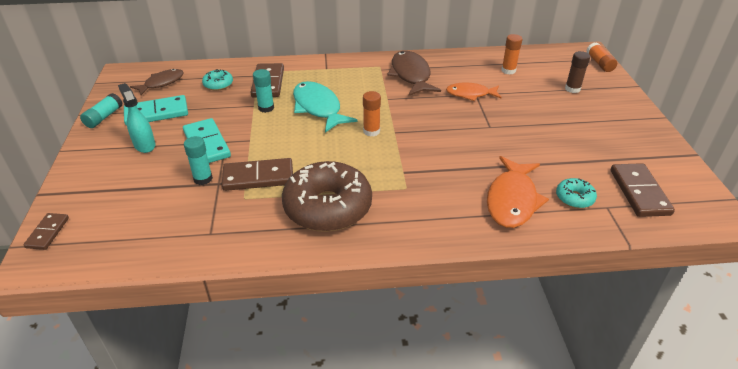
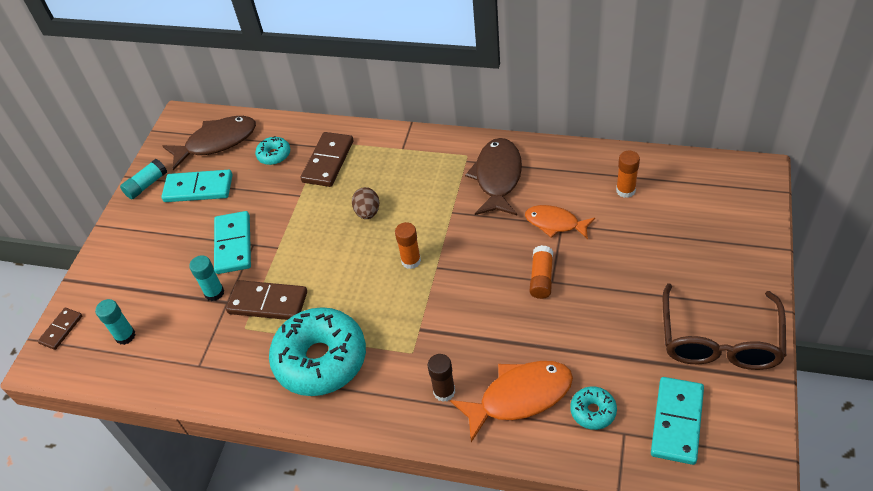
camera: 25 degrees right, 10 degrees up
(144, 145) = (174, 233): turquoise spray bottle -> none
(161, 83) = (216, 142): brown fish -> brown fish, size x1.55
(266, 108) = (311, 202): turquoise glue stick -> turquoise glue stick (125, 336)
(318, 108) = (367, 212): turquoise fish -> brown egg
(328, 207) = (320, 359): brown donut -> turquoise donut
(512, 200) = (519, 397): orange fish -> orange fish turned 150 degrees counterclockwise
(572, 89) = (693, 238): brown glue stick -> brown glue stick (444, 391)
(599, 63) = (759, 198): orange glue stick -> orange glue stick (541, 278)
(632, 140) = (719, 341): none -> brown glasses
(639, 192) = (676, 422): brown domino -> turquoise domino

